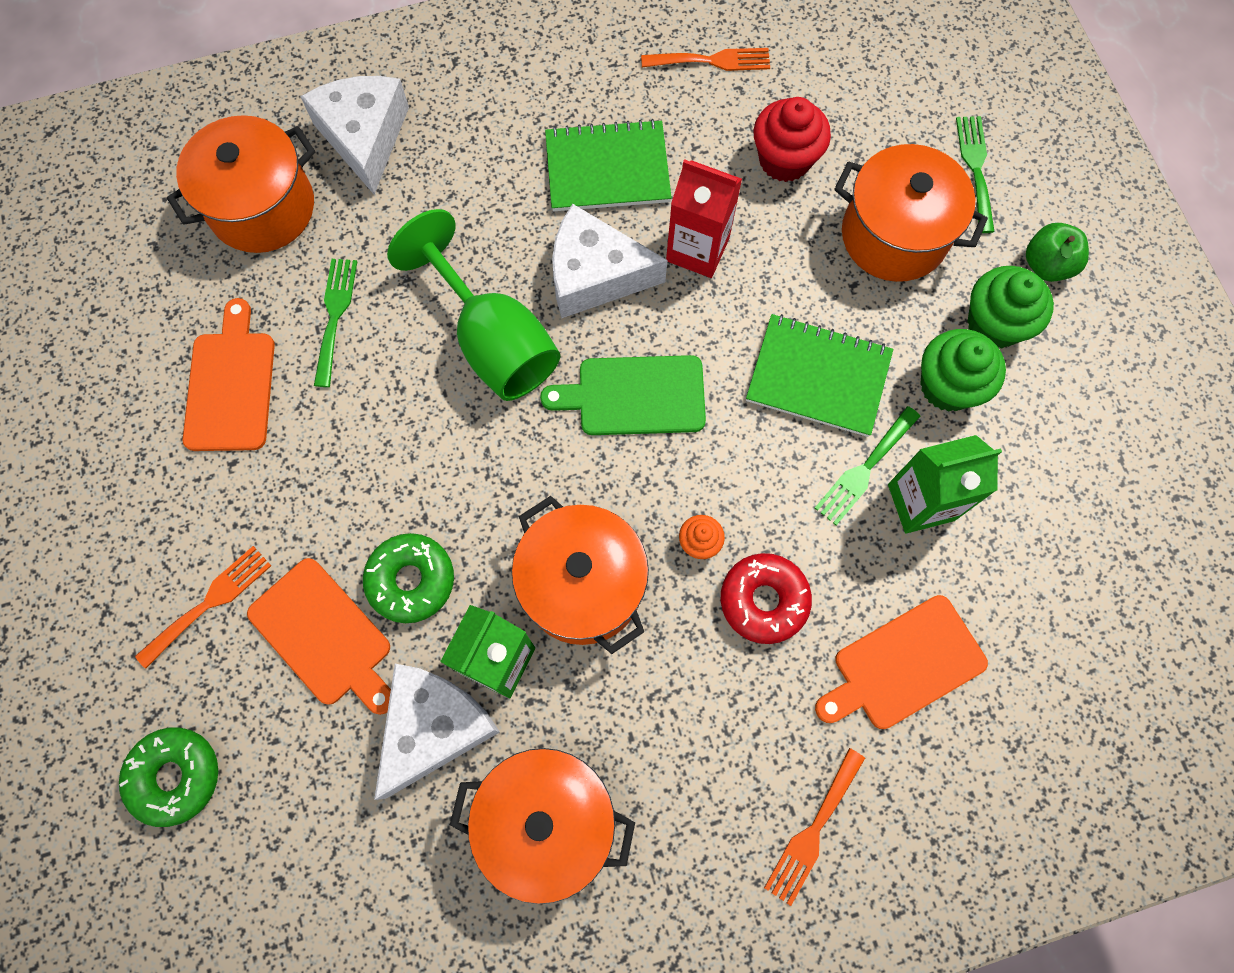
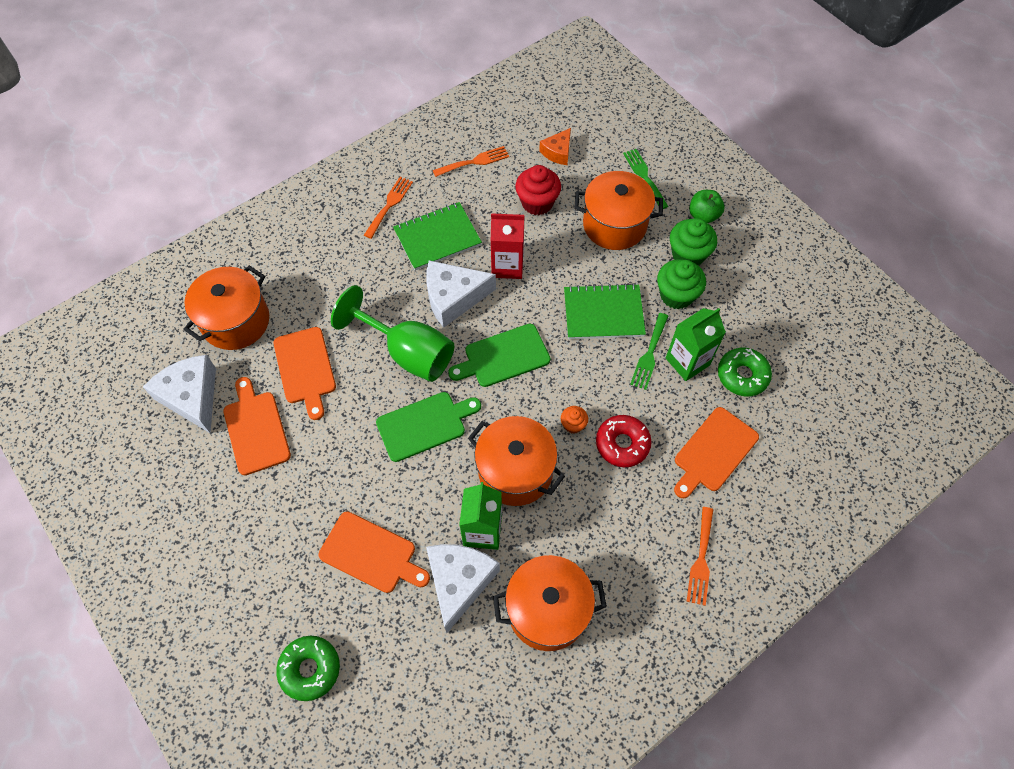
camera: 20 degrees left, 10 degrees down
(210, 602) = (292, 559): orange fork -> orange fork (389, 205)
(335, 315) = (305, 368): green fork -> orange cutting board
(364, 137) = (284, 263): white cheese -> white cheese (192, 397)
(411, 580) = (412, 503): green donut -> green donut (742, 375)
(475, 464) = (424, 425): none -> green cutting board
(850, 84) = (557, 152): none -> orange cheese

